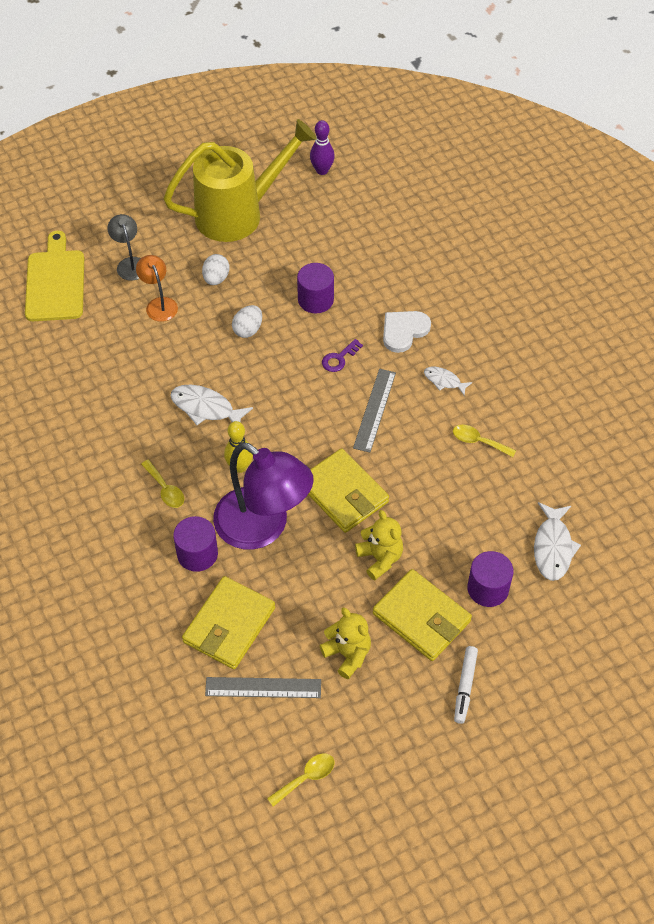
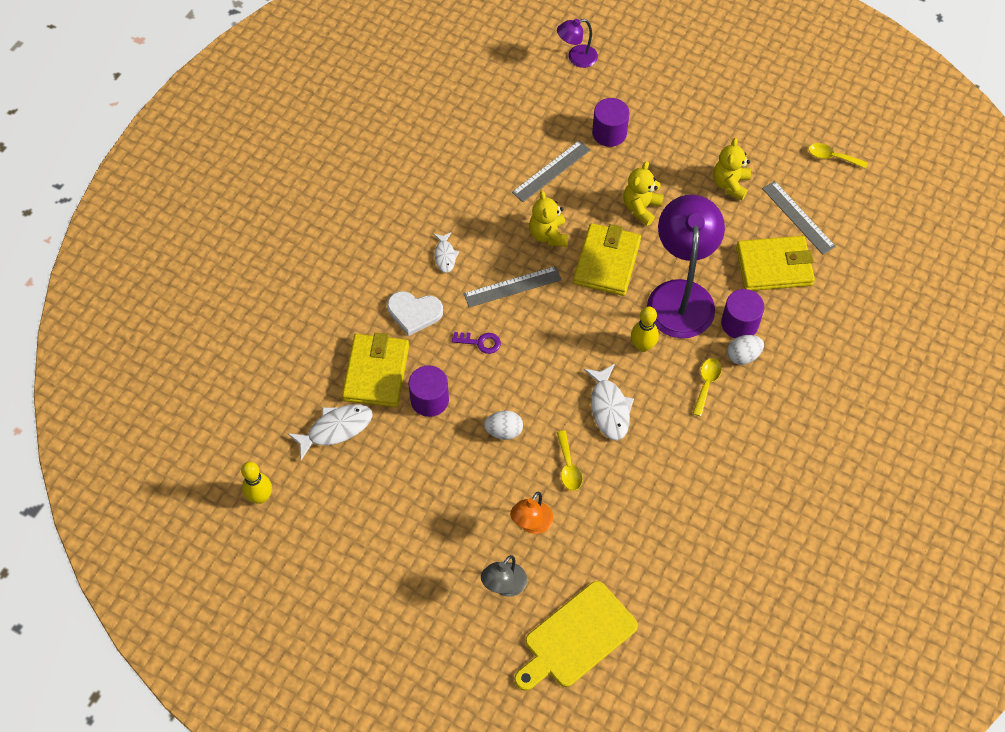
camera: 125 degrees left, 5 degrees up
(216, 278) = (466, 497): white egg -> white egg (743, 356)
(238, 213) = (371, 534): yellow watering can -> none
(322, 170) = (260, 497): purple bowling pin -> yellow bowling pin
(407, 467) = (548, 235): none -> yellow teddy bear
(421, 617) = (665, 158): yellow wallet -> yellow wallet (376, 373)
(465, 687) = (693, 108): white marker -> none
(477, 512) = (551, 171): none -> grey ruler
(478, 441) = (487, 202): yellow spoon -> yellow spoon (568, 467)
(553, 547) = (543, 113): white fish -> white fish (336, 429)
(606, 621) = (576, 58): none -> purple lamp

